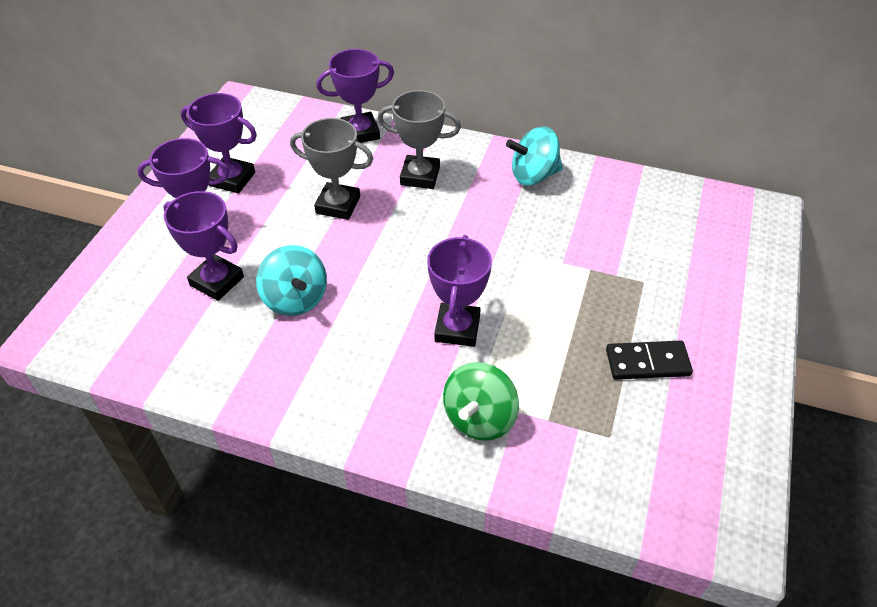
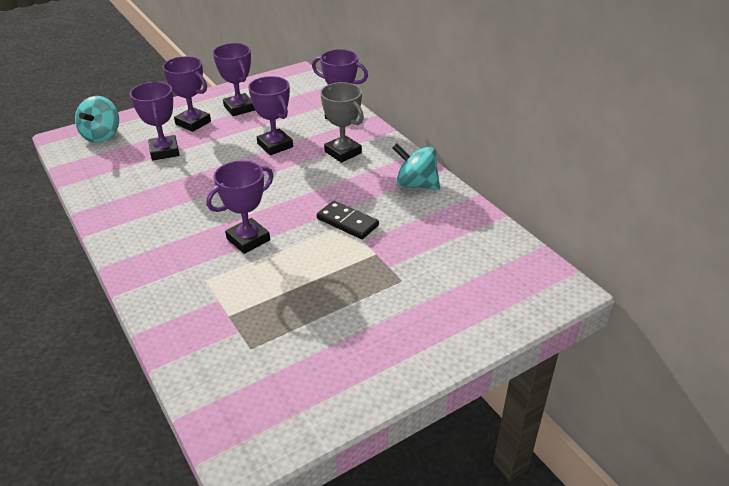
camera: 40 degrees right, 10 degrees down
(295, 299) = (188, 179): turquoise spinning top -> turquoise spinning top (102, 136)
(338, 205) = (275, 145): grey trophy -> purple trophy
(479, 418) = (193, 290): green spinning top -> none
(647, 363) = (334, 325): black domino -> black domino (347, 222)

